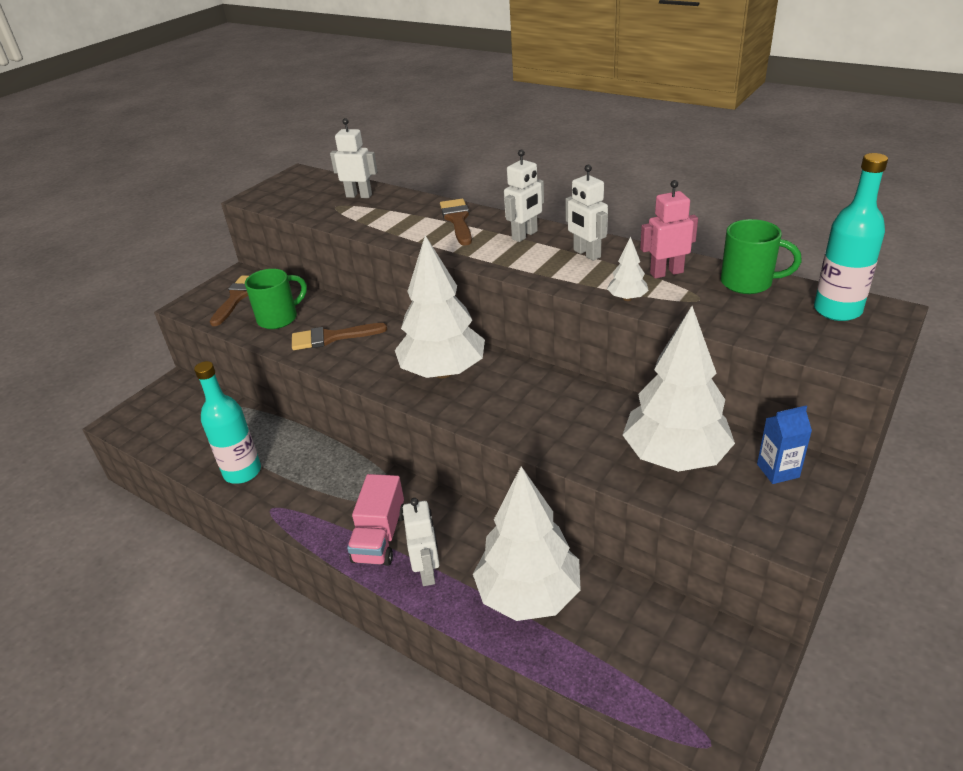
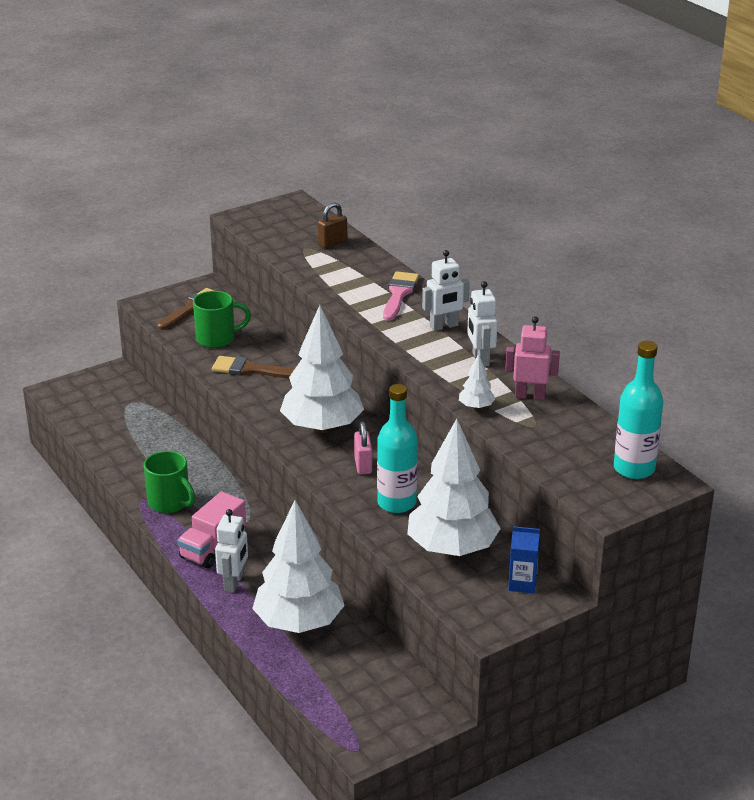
camera: 20 degrees right, 5 degrees down
(242, 472) = (134, 464): turquoise bottle -> turquoise bottle (396, 503)
(359, 196) = (332, 243): white robot -> brown padlock
(457, 220) = (399, 294): brown brush -> pink brush
(513, 397) = (363, 465): none -> pink padlock
(748, 283) = (588, 425): green mug -> green mug (170, 503)

